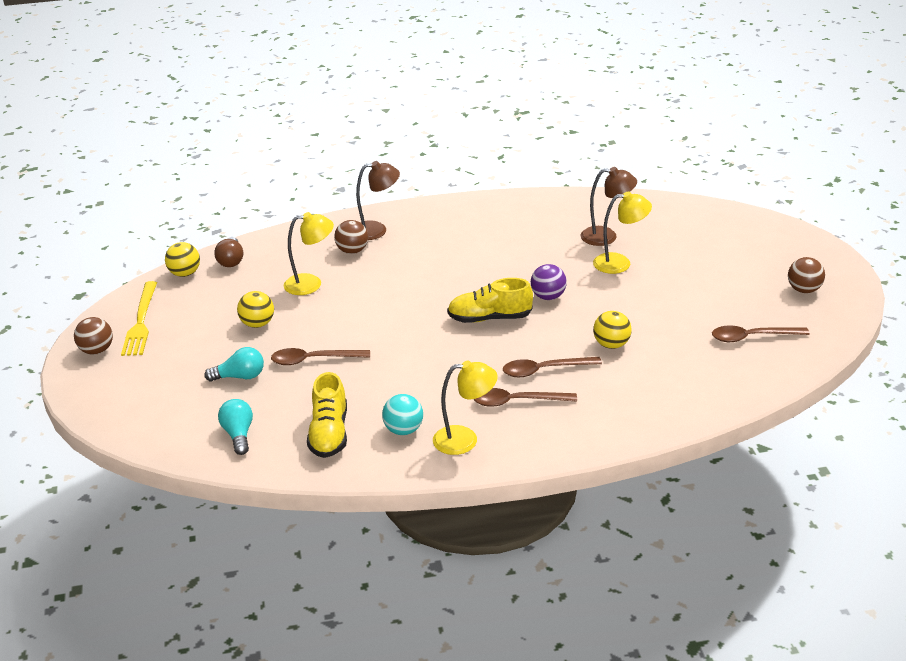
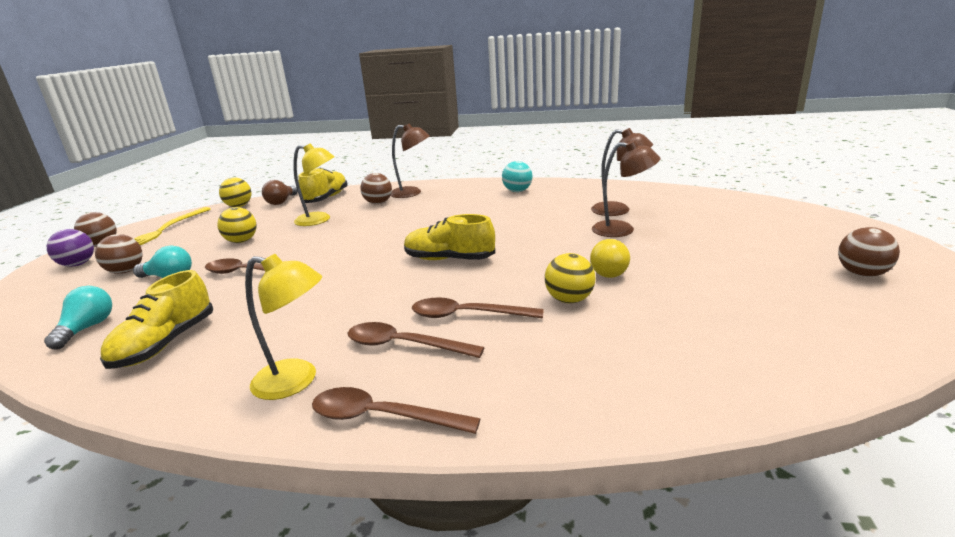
camera: 20 degrees right, 10 degrees down
(182, 377) = (126, 271): none -> brown ball
(281, 249) = (326, 198): none -> yellow shoe
(403, 430) = (242, 355): turquoise ball -> turquoise ball (517, 191)
(548, 297) = (525, 248): purple ball -> purple ball (78, 264)
(620, 263) = (622, 230): yellow lamp -> brown lamp
(629, 312) = (610, 271): none -> yellow light bulb
(752, 337) = (776, 317): brown spoon -> brown spoon (382, 417)

